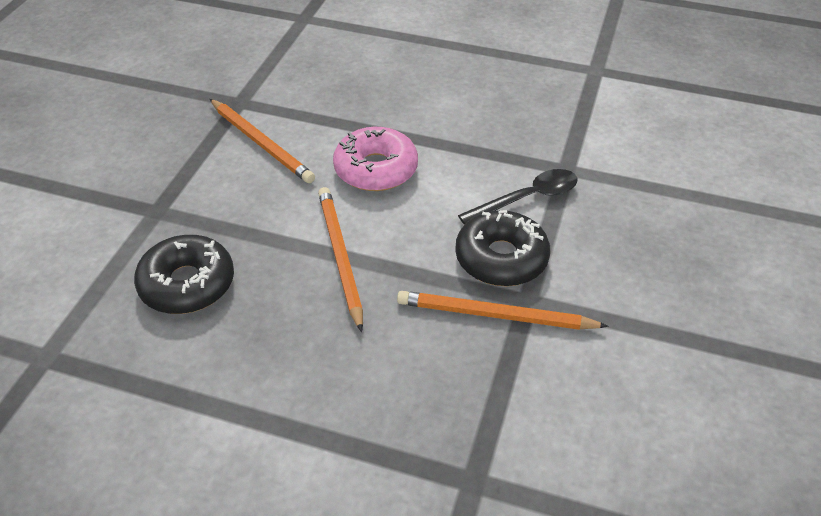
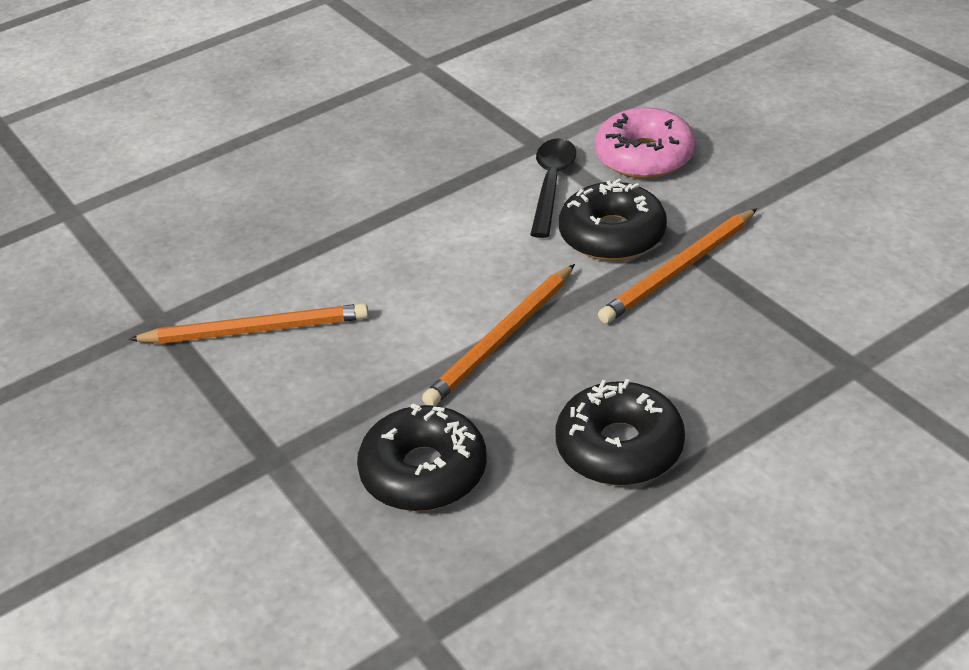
camera: 50 degrees left, 5 degrees down
(276, 374) = (619, 447): none -> black donut
(340, 257) = (502, 339): orange pencil -> orange pencil turned 75 degrees counterclockwise
(376, 169) = (399, 262): pink donut -> pink donut (644, 156)

